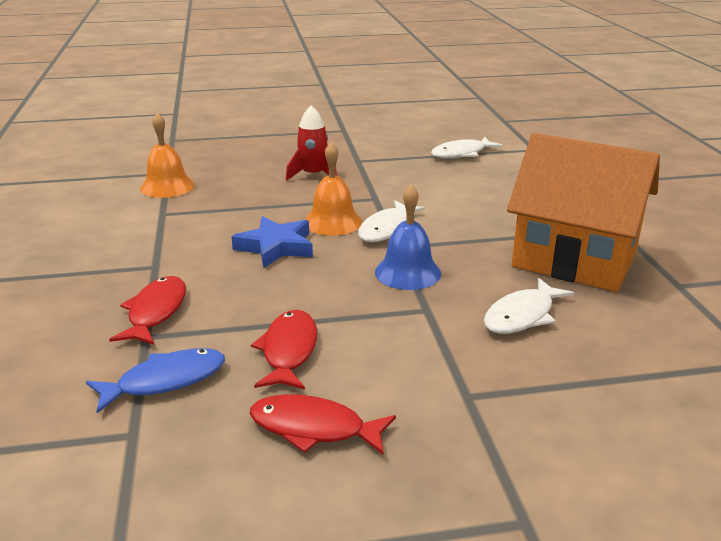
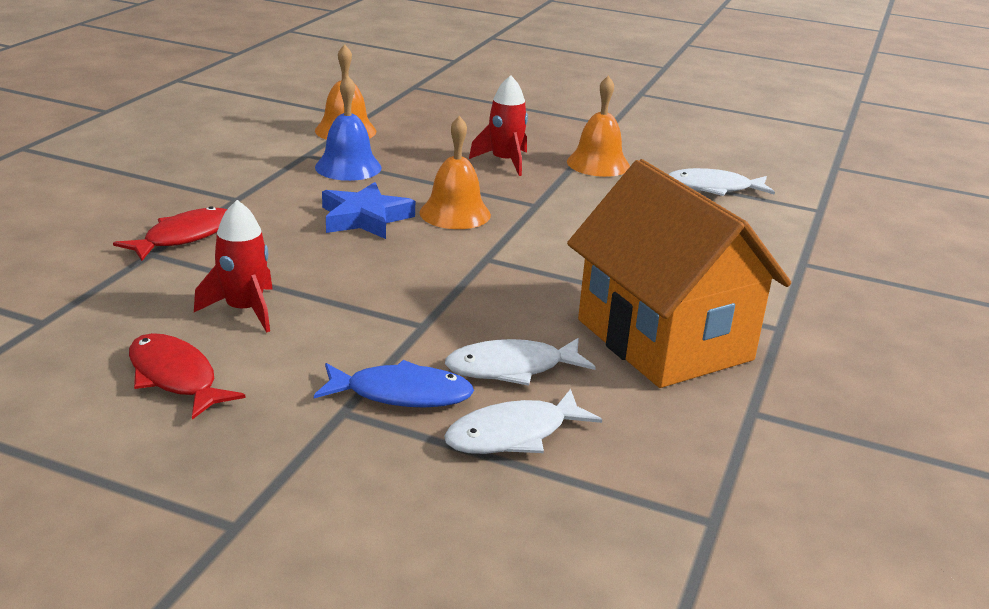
camera: 30 degrees right, 0 degrees up
(165, 381) = (117, 293): blue fish -> blue fish (401, 394)
(288, 351) = (244, 310): red fish -> red rocket
(373, 158) = (598, 164): none -> orange bell
(387, 229) = (501, 238): white fish -> white fish (513, 434)
(408, 272) = (457, 286): blue bell -> blue bell (348, 167)

